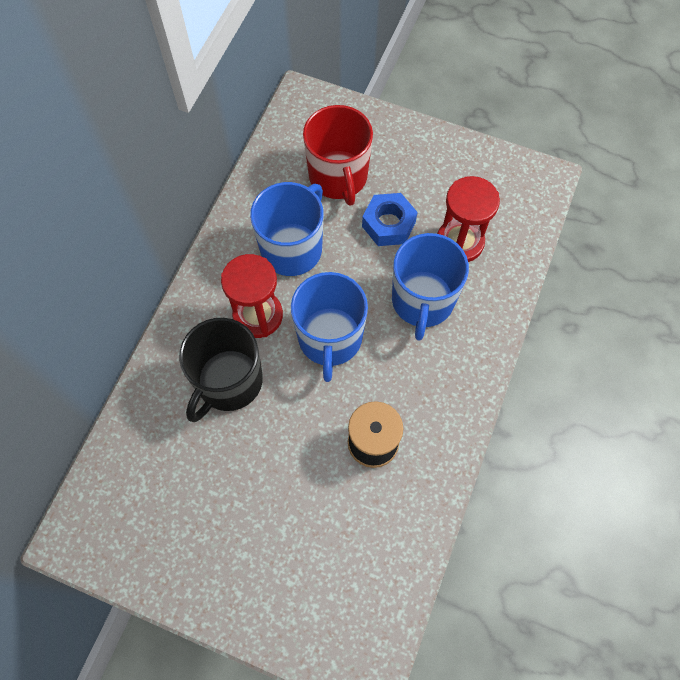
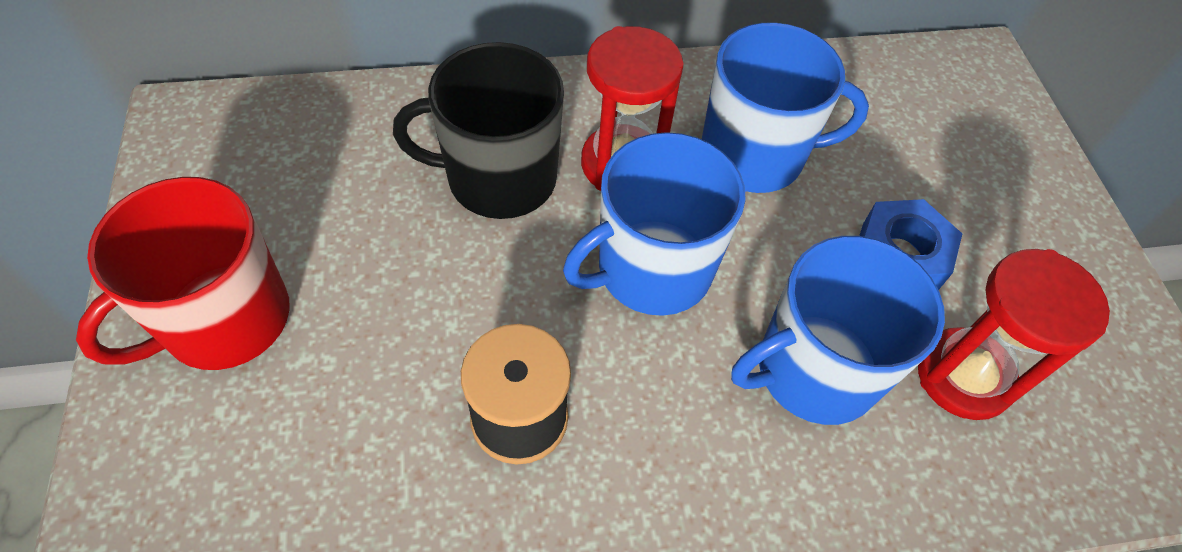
camera: 55 degrees right, 10 degrees down
(338, 177) = (911, 156): red mug -> red mug (224, 319)

